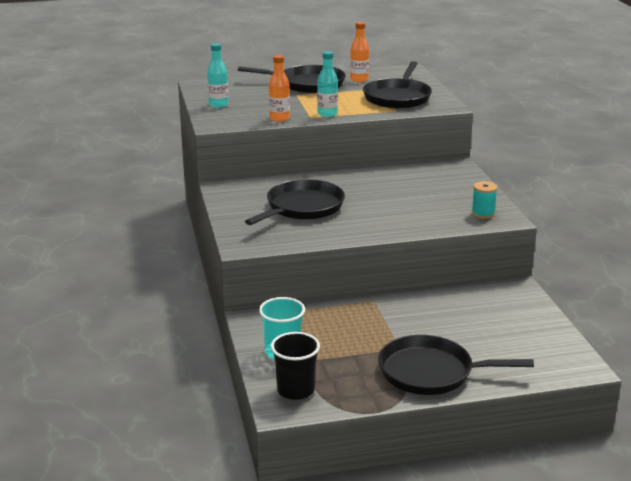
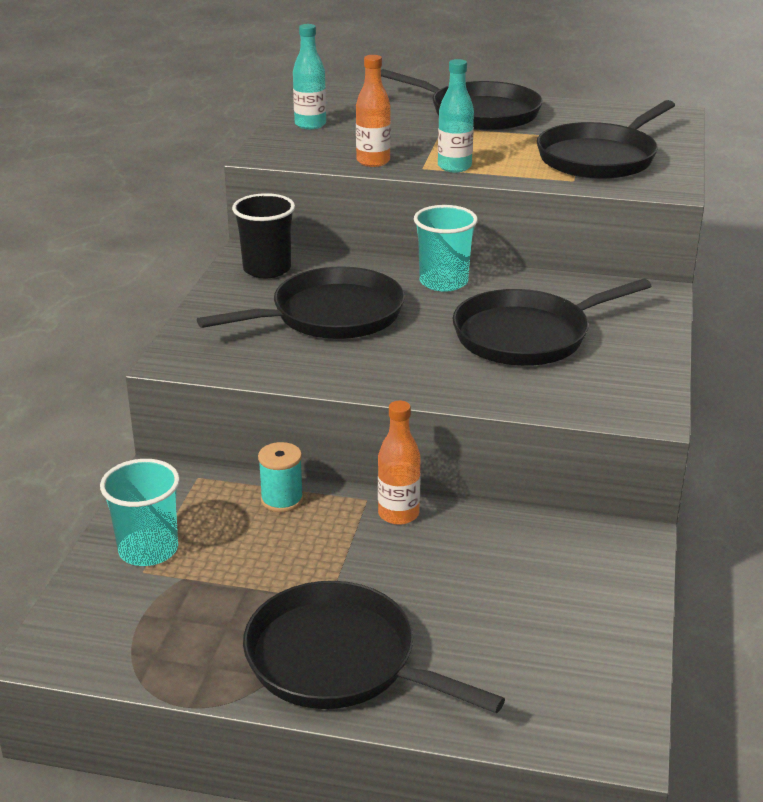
camera: 25 degrees right, 5 degrees up
(295, 390) = (104, 623): black cup -> black cup (267, 269)
(344, 180) = (443, 282): none -> turquoise cup
(359, 79) = (569, 118): orange bottle -> orange bottle (398, 514)
(415, 197) = (527, 336): none -> black pan
(483, 214) = (614, 393): turquoise spool -> turquoise spool (282, 500)

